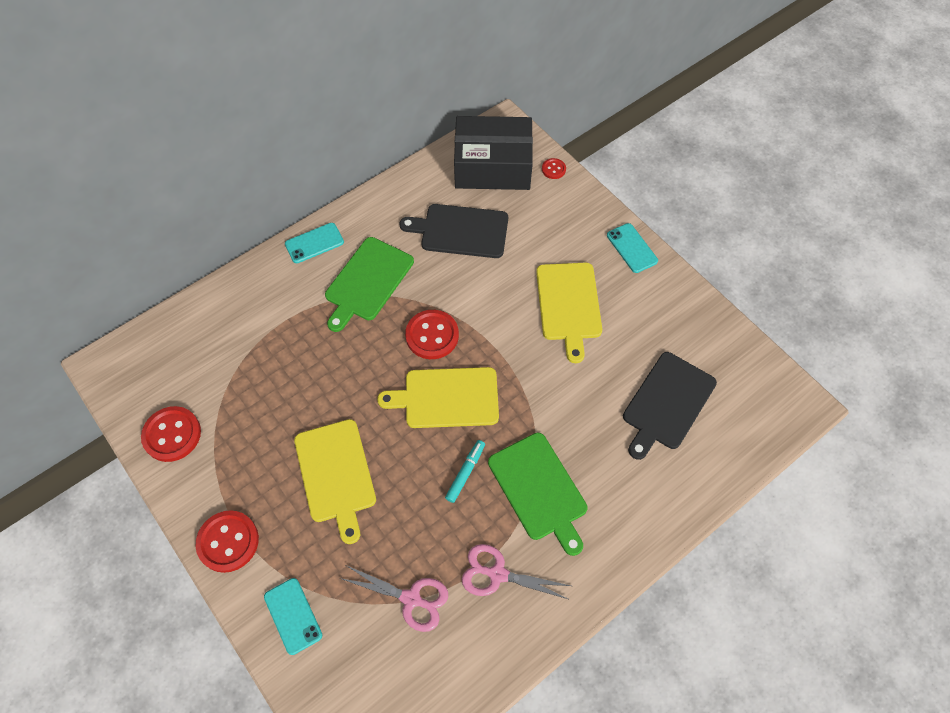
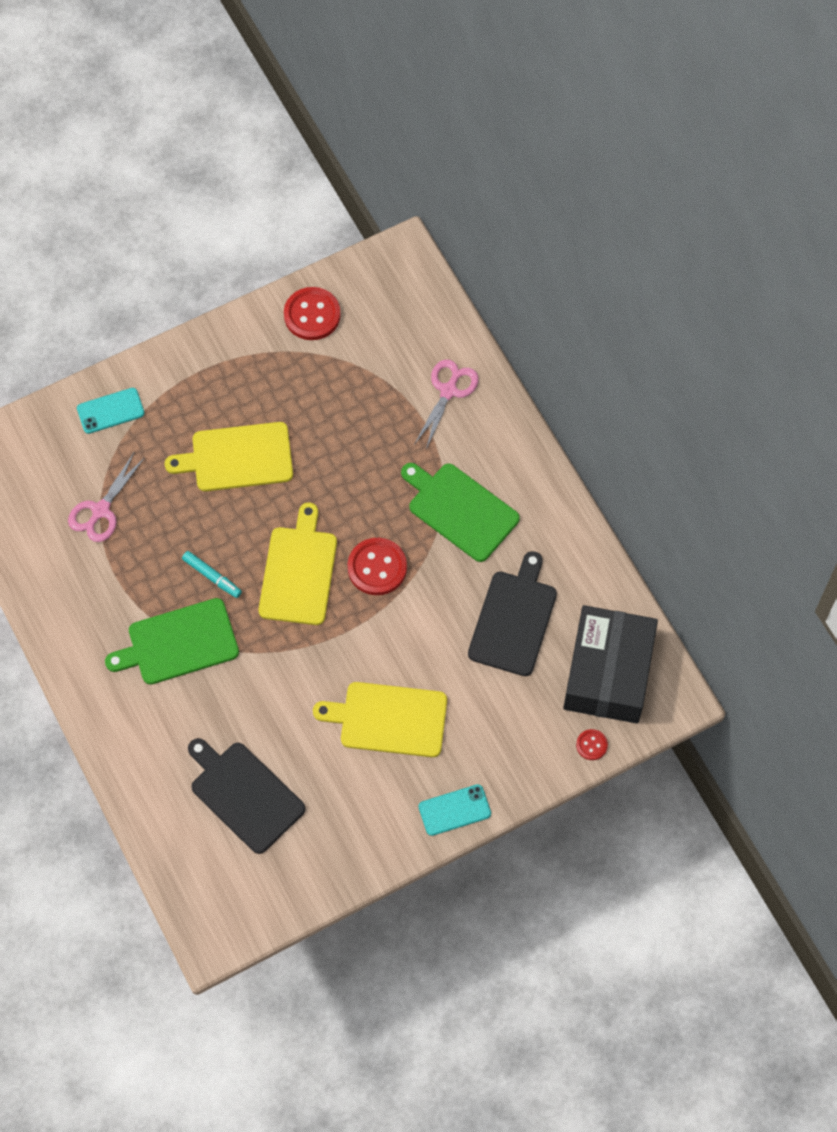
camera: 100 degrees right, 5 degrees up
(228, 542) = (192, 361): red button -> none
(314, 243) = (523, 459): turquoise phone -> none
(497, 574) = (105, 589): pink scissors -> pink scissors (448, 391)

